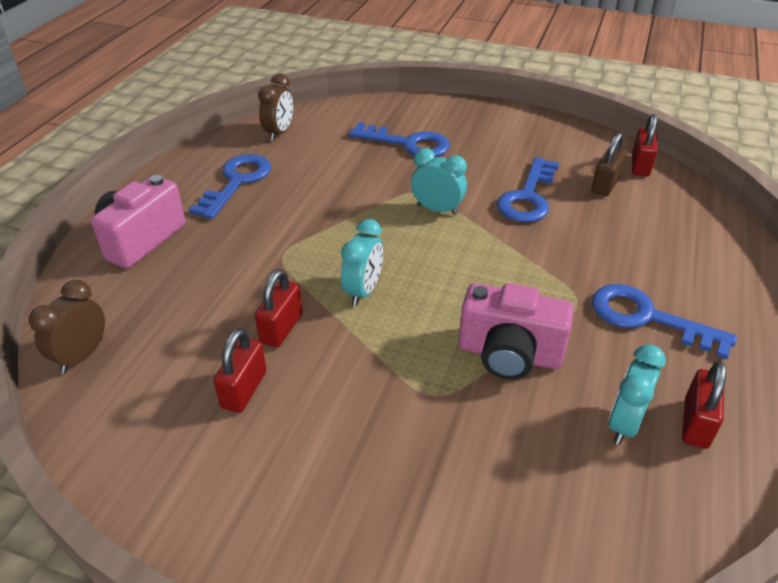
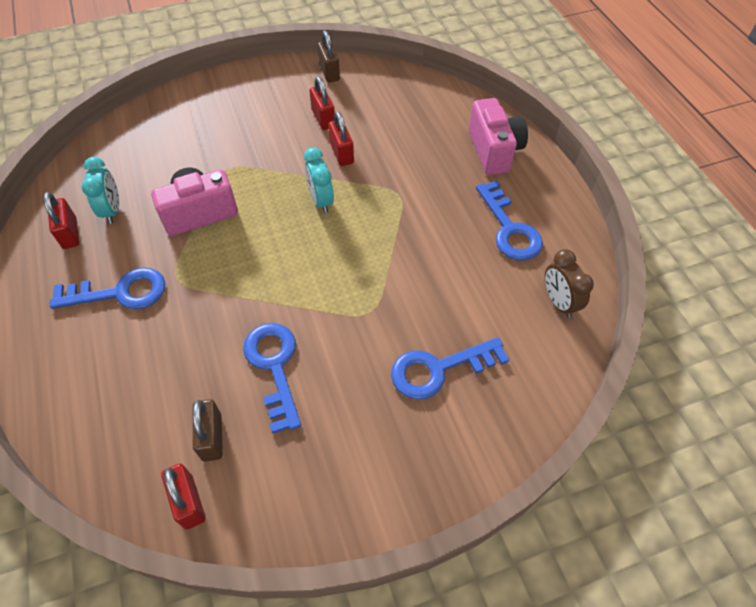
camera: 140 degrees right, 15 degrees up
(82, 356) = (418, 88): brown clock -> none
(138, 467) = (329, 72): none -> brown padlock
(437, 209) = (337, 300): turquoise clock -> none

